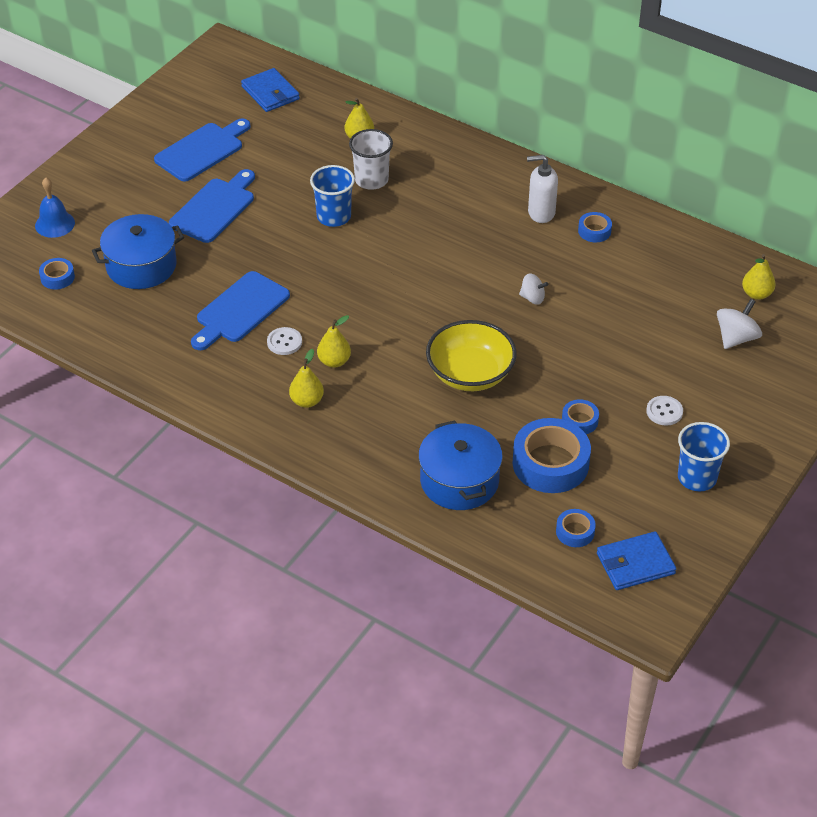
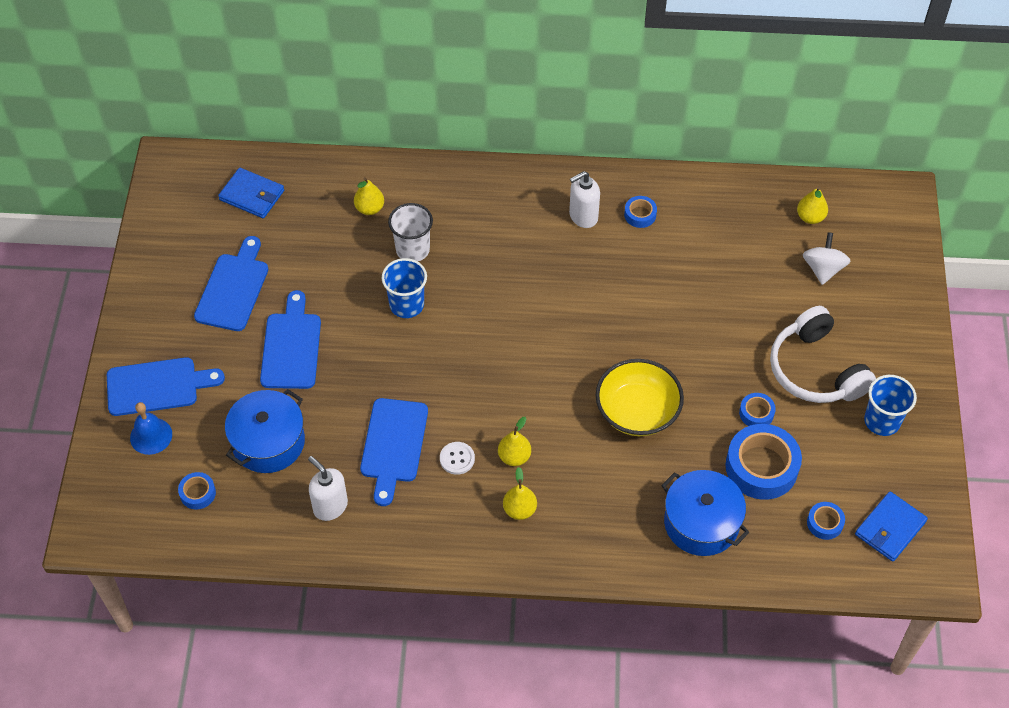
camera: 30 degrees left, 10 degrees up
(87, 193) = (157, 386): none -> blue cutting board
(153, 331) = (330, 506): none -> white soap dispenser
(532, 298) = (635, 308): white spinning top -> none
(664, 411) = (815, 370): white button -> white headphones

